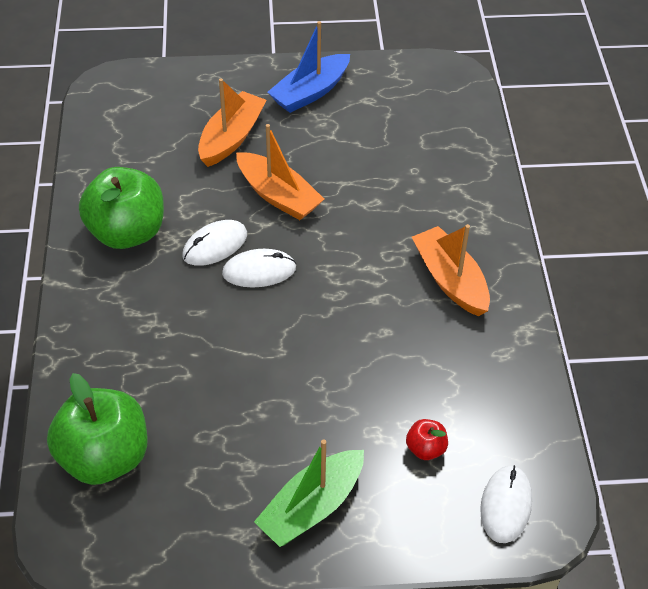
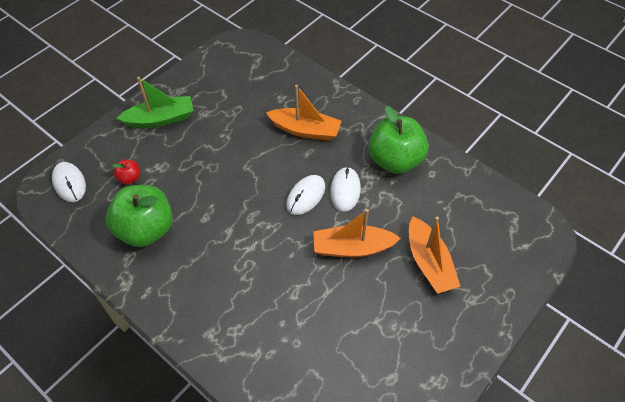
camera: 135 degrees right, 5 degrees up
(105, 457) = (267, 74): green apple -> green apple (146, 229)
(310, 92) = (434, 347): blue boat -> none
(311, 506) = (160, 119): green boat -> green boat turned 75 degrees clockwise
(450, 280) = (197, 279): orange boat -> orange boat (305, 130)

